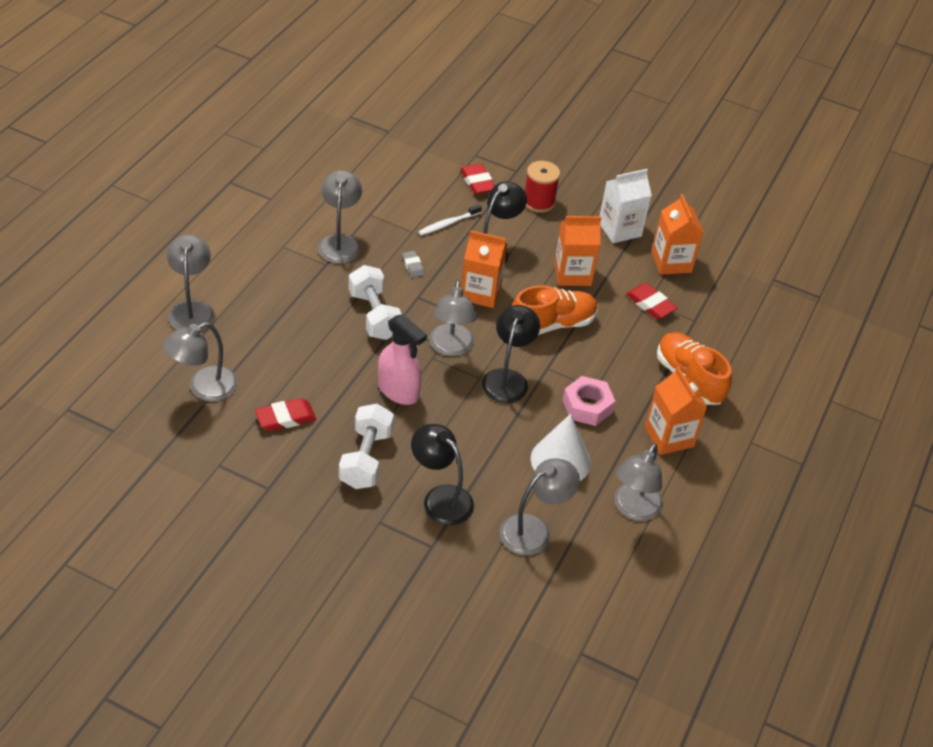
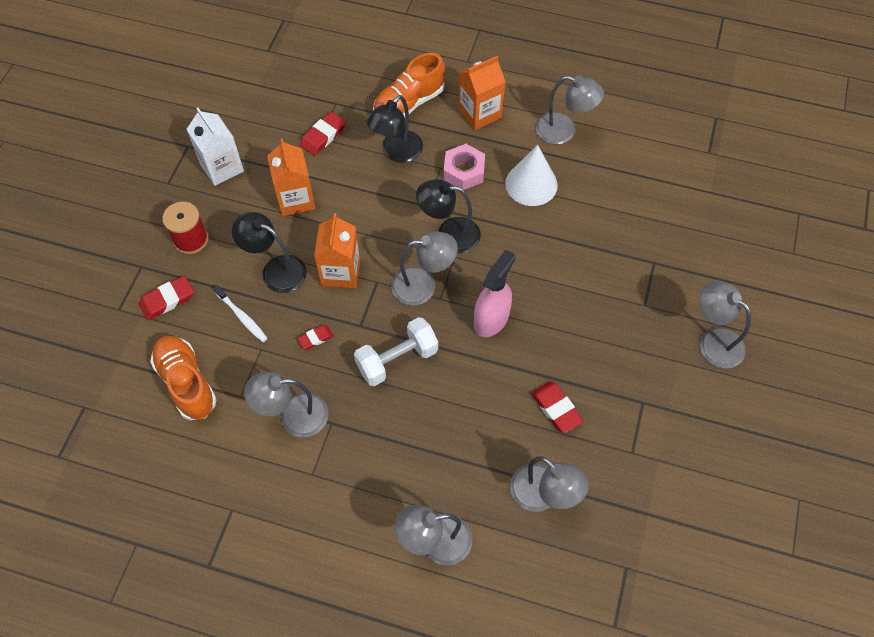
camera: 95 degrees left, 15 degrees up
(366, 459) = (581, 329): white dumbbell -> none
(413, 266) = (315, 338): grey eraser -> red eraser
(440, 498) = (603, 264): black lamp -> black lamp (397, 152)
(534, 529) = (609, 194): grey lamp -> grey lamp (713, 341)
(552, 324) = (369, 208): orange shoe -> orange shoe (187, 383)
(671, 262) = (261, 124): orange carton -> none

